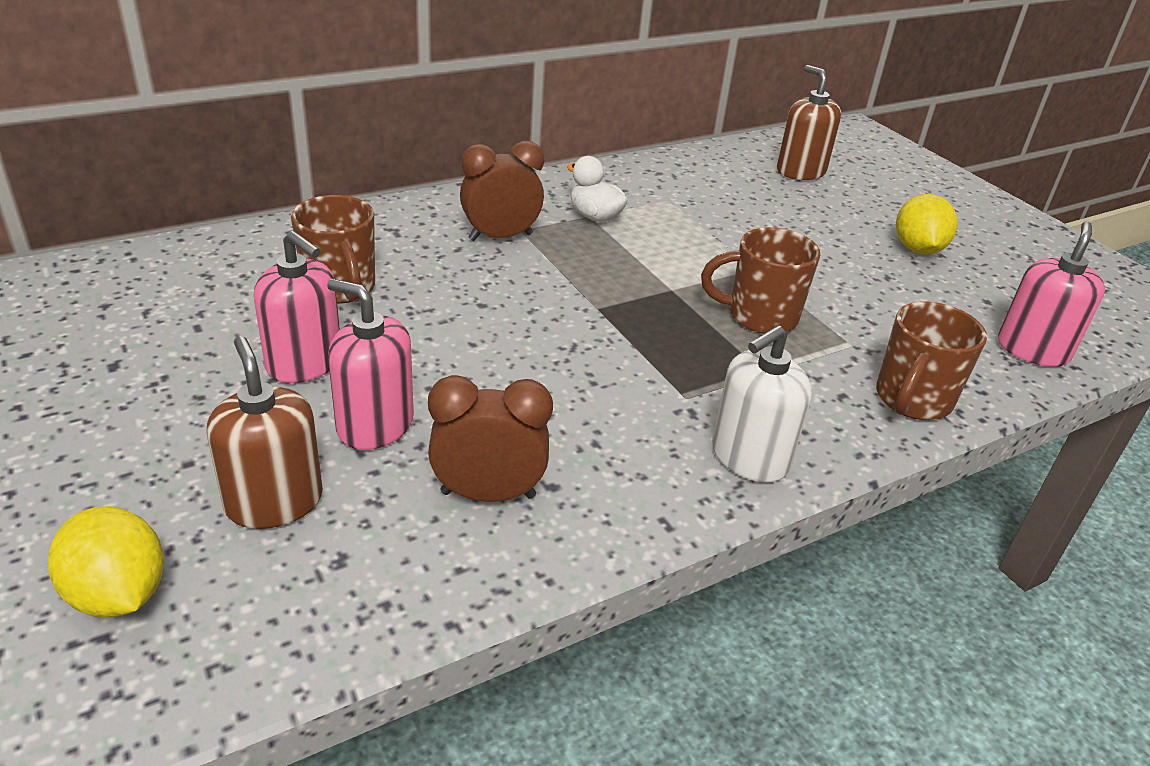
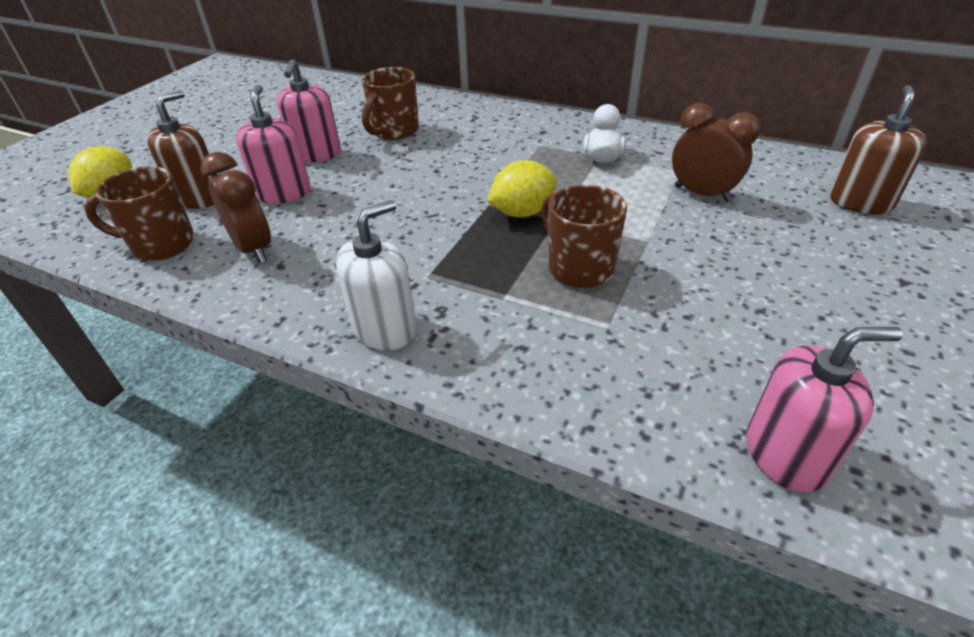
camera: 60 degrees right, 5 degrees up
(500, 237) = (520, 143): brown clock -> brown clock (702, 194)
(749, 457) = (385, 329): white soap dispenser -> white soap dispenser turned 120 degrees clockwise
(912, 400) = (565, 390): brown mug -> brown mug (161, 245)
(917, 249) = (851, 311): yellow lemon -> yellow lemon (522, 212)

